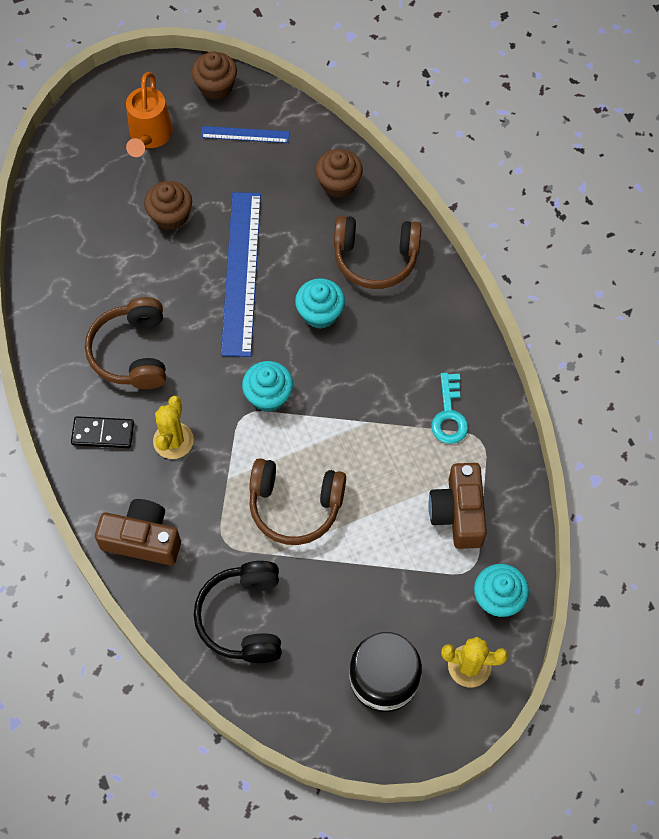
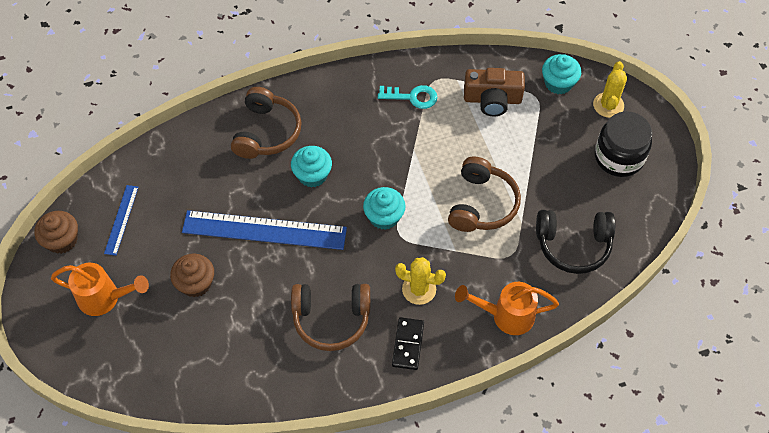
camera: 85 degrees left, 5 degrees down
(142, 539) = (506, 315): brown camera -> orange watering can
(338, 184) = (189, 152): brown cupcake -> none

